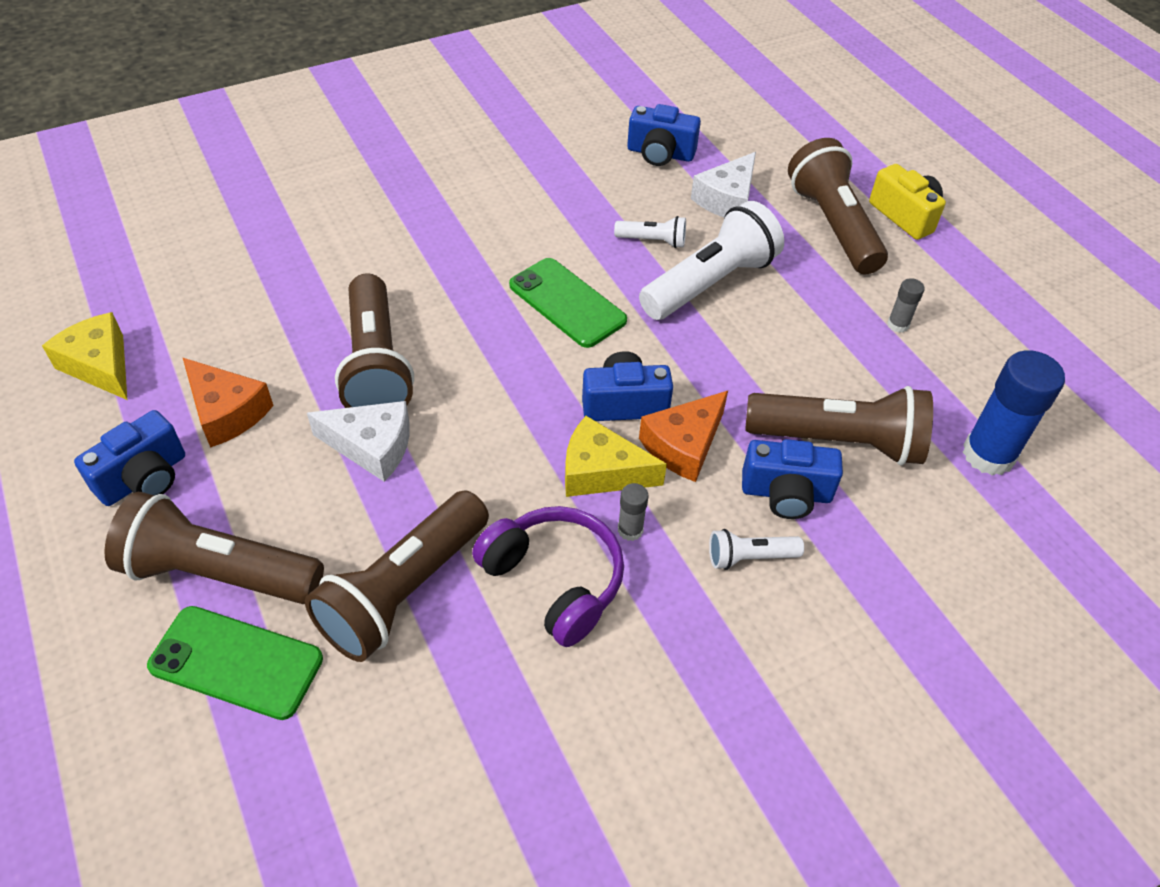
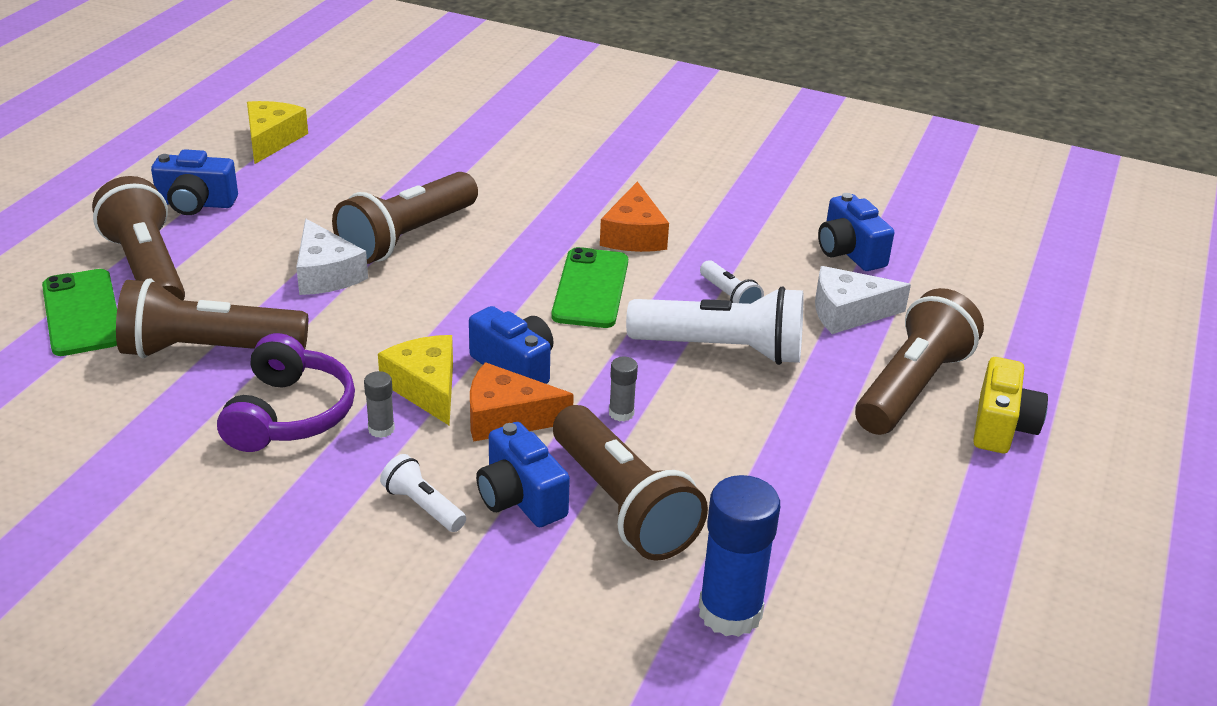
camera: 50 degrees right, 15 degrees down
(227, 412) = (288, 203): orange cheese -> orange cheese (634, 235)
(898, 325) = (831, 482): grey glue stick -> grey glue stick (621, 413)

